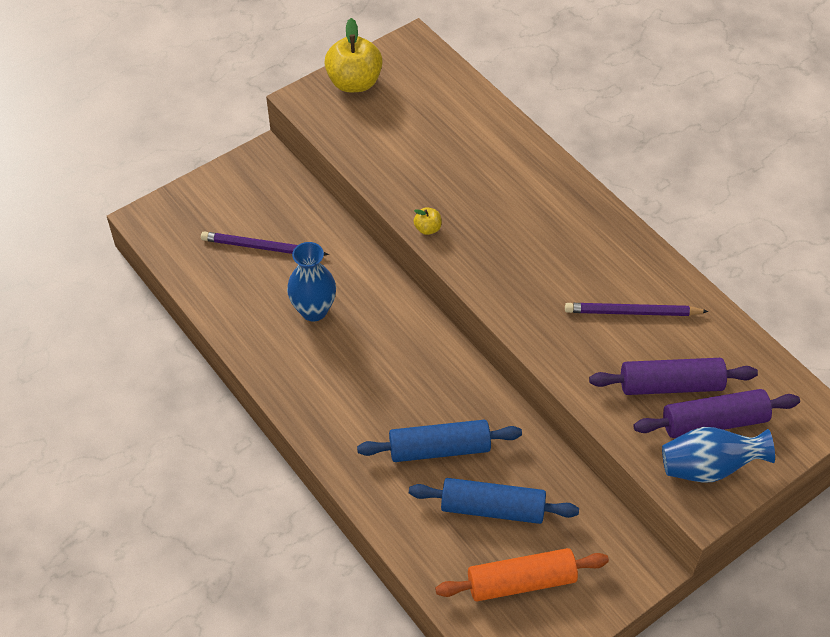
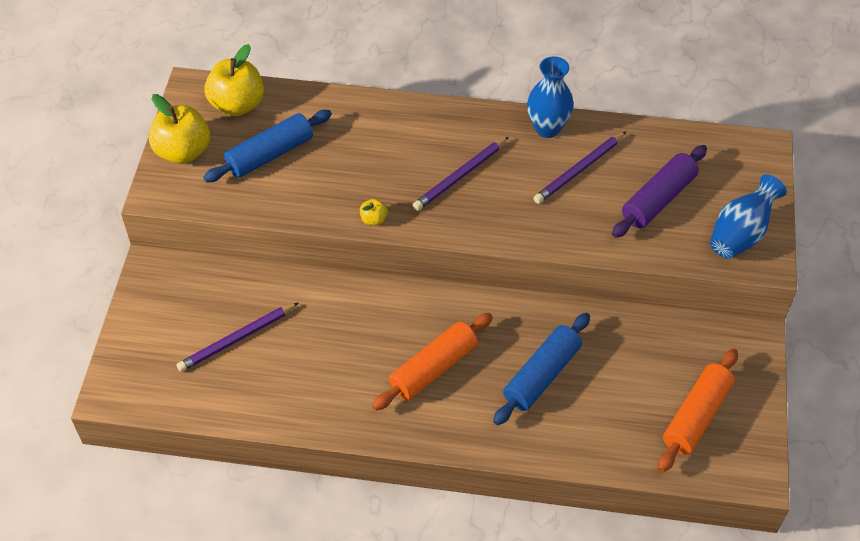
camera: 45 degrees left, 0 degrees up
(314, 310) = (335, 353): blue vase -> blue vase (547, 128)
(368, 377) = (433, 368): none -> orange rolling pin
(430, 75) = (237, 105): none -> yellow apple
(492, 508) = (622, 384): blue rolling pin -> blue rolling pin (270, 154)
(531, 246) = (460, 176): none -> purple pencil
(714, 422) = (710, 202): purple rolling pin -> none

